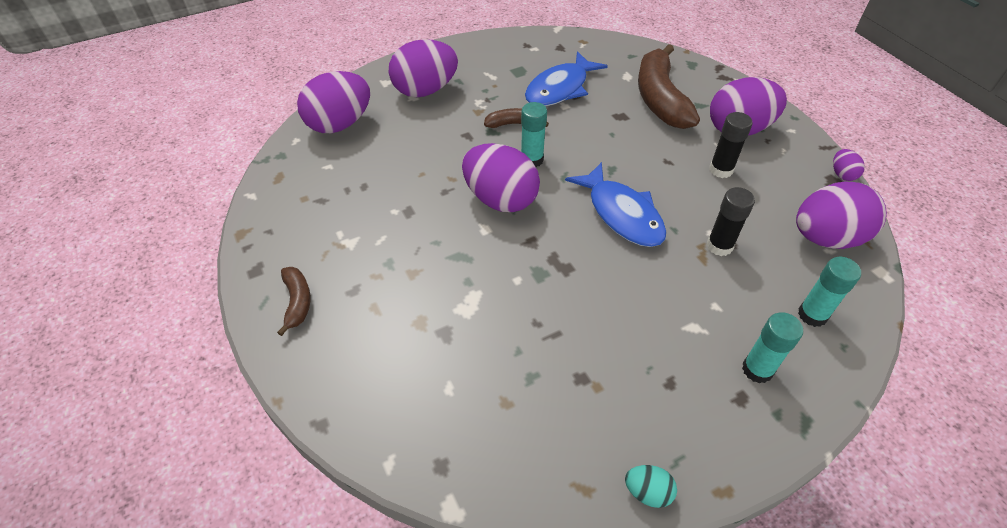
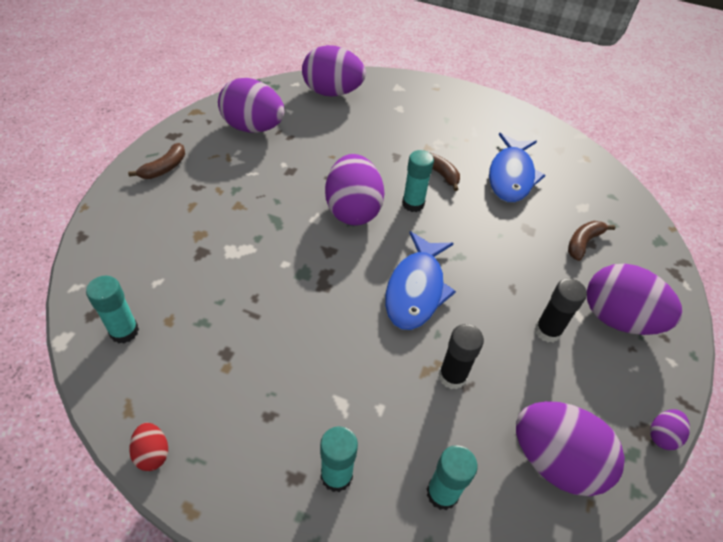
camera: 45 degrees right, 0 degrees up
(425, 90) = (414, 110): purple egg -> purple egg (253, 127)
(488, 447) = (124, 331): none -> turquoise glue stick
(560, 88) = (511, 176): blue fish -> blue fish turned 75 degrees counterclockwise
(647, 492) = (152, 453): turquoise egg -> red egg
(660, 99) = (583, 243): brown banana -> brown banana, size x0.48

